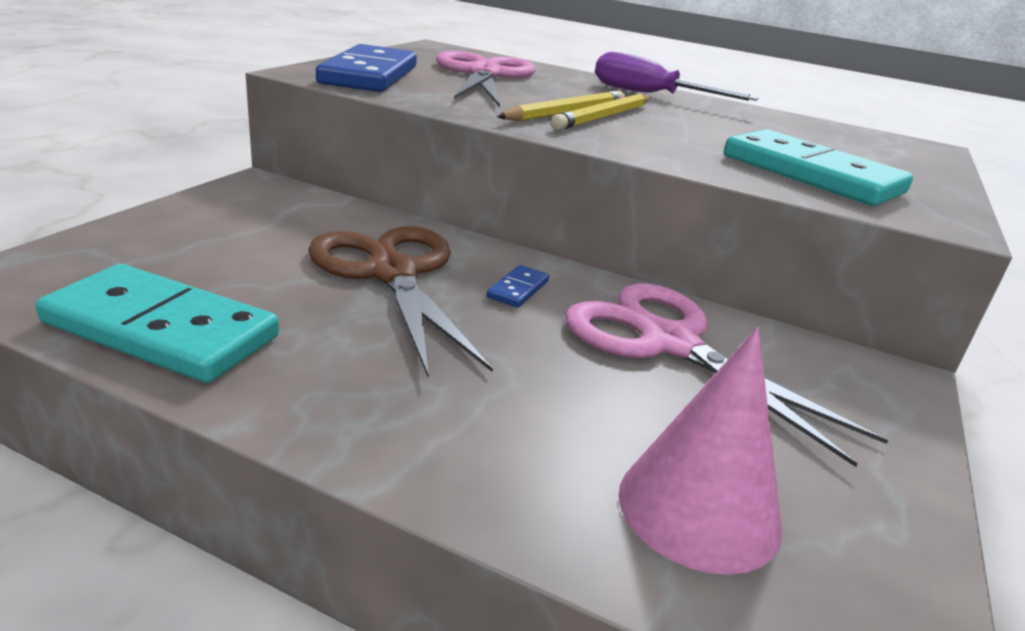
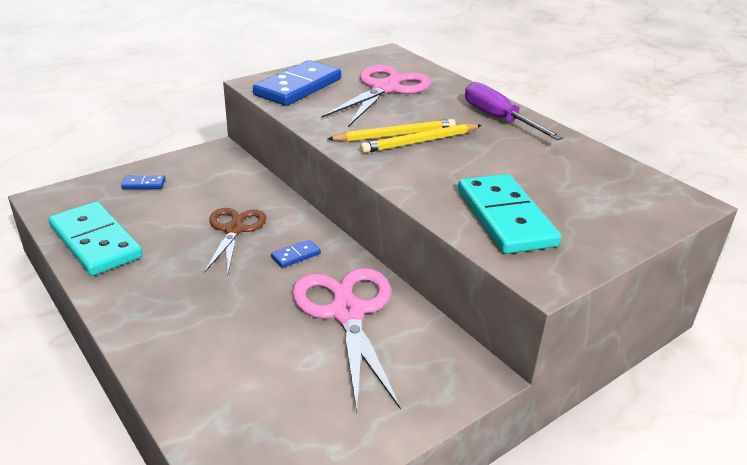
camera: 30 degrees right, 5 degrees up
(172, 237) = (143, 184): none -> blue domino
(391, 273) = (234, 230): brown scissors -> brown scissors, size x0.65
(699, 508) = (248, 405): pink cone -> none

